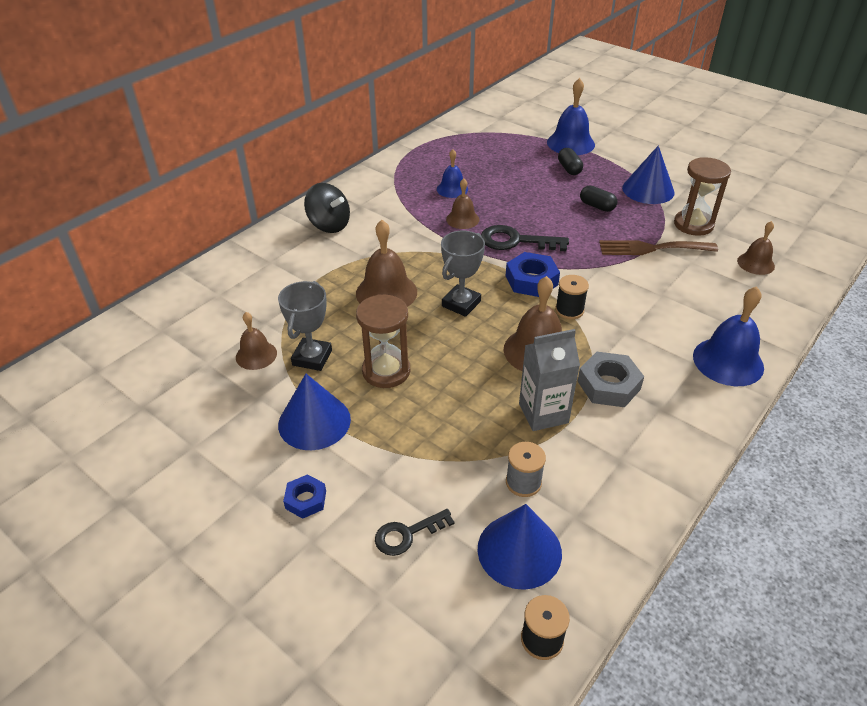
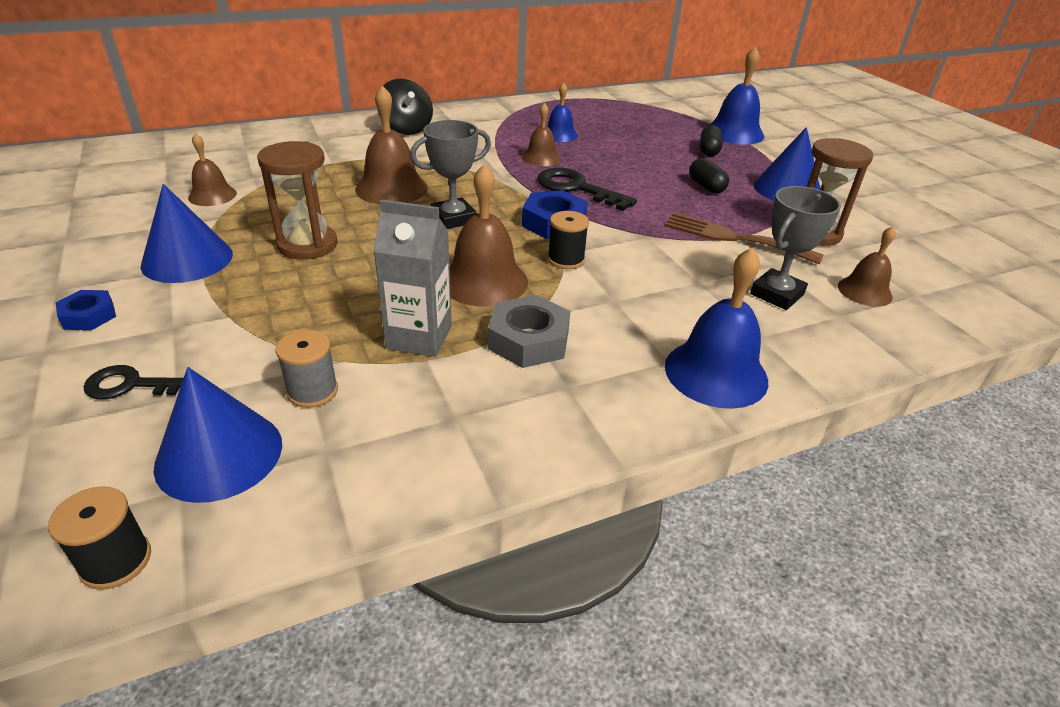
camera: 25 degrees right, 5 degrees down
(312, 358) = (256, 213): grey trophy -> grey trophy (777, 294)

